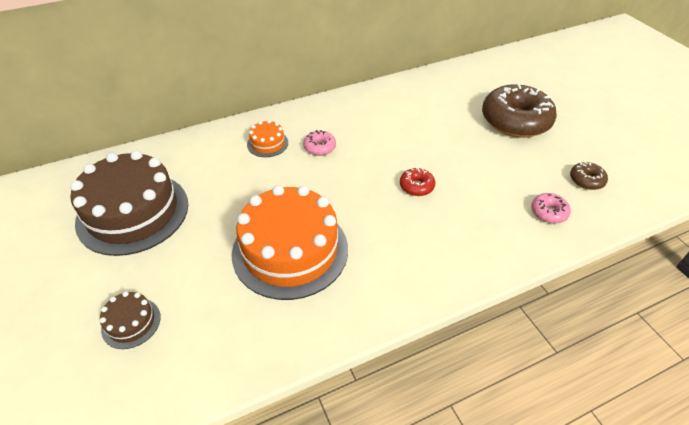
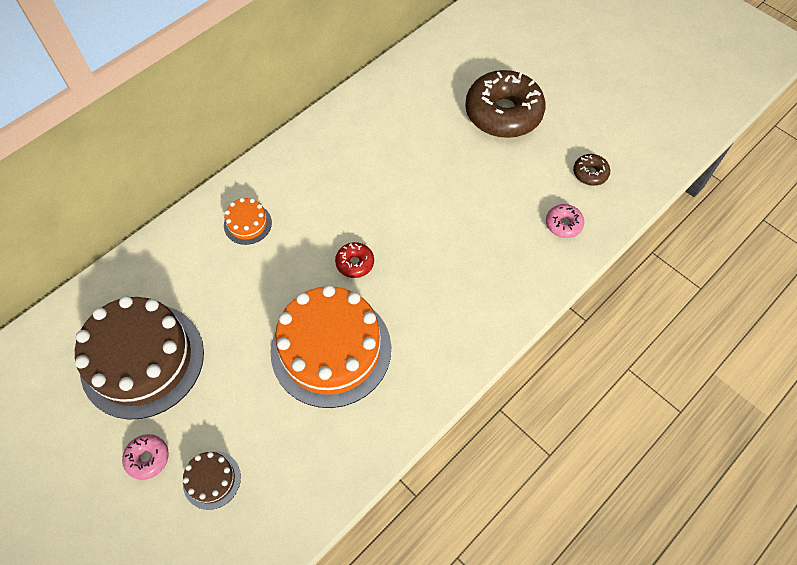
camera: 20 degrees left, 15 degrees up
(319, 147) = (308, 212): pink donut -> pink donut (148, 458)
(416, 186) = (428, 232): red donut -> red donut (355, 263)

